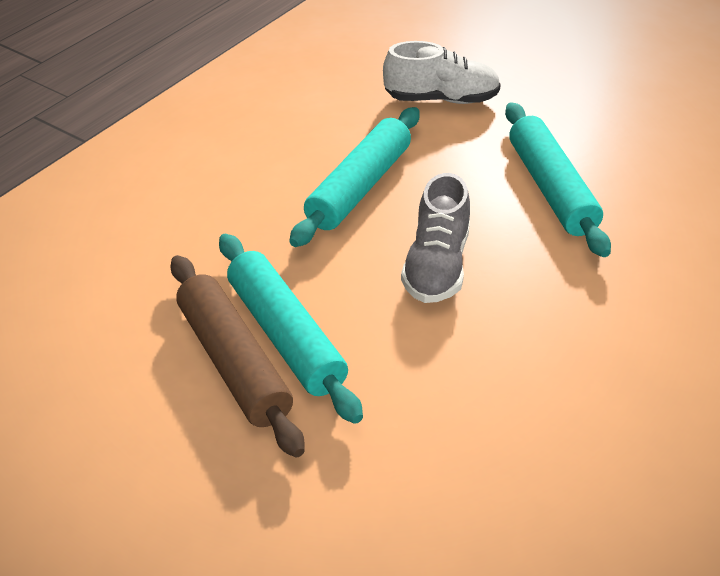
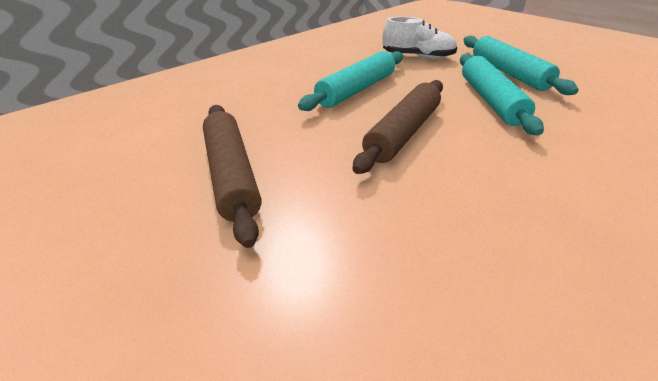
camera: 10 degrees right, 5 degrees down
(286, 336) = (278, 162): turquoise rolling pin -> turquoise rolling pin (508, 73)
(436, 266) = (402, 133): grey shoe -> brown rolling pin

